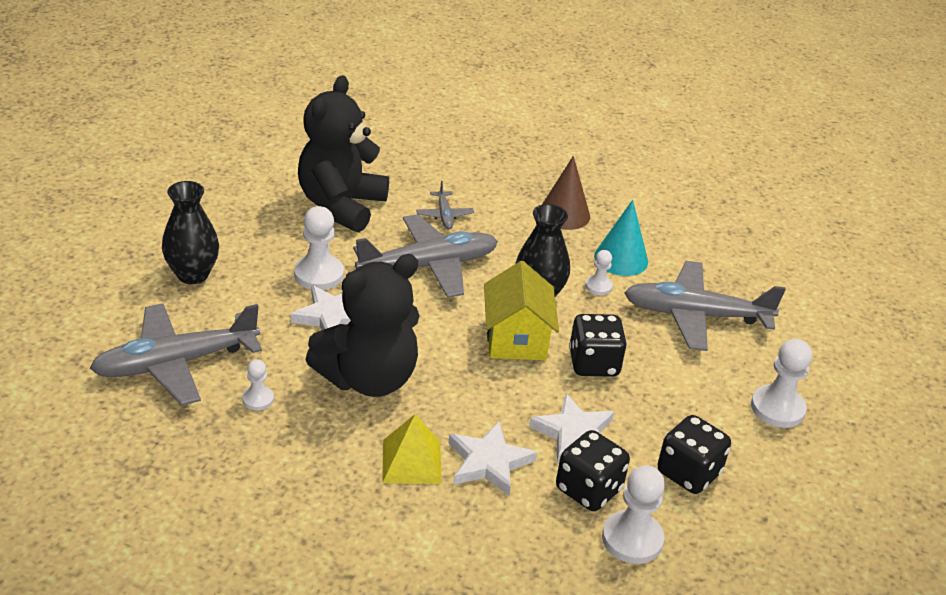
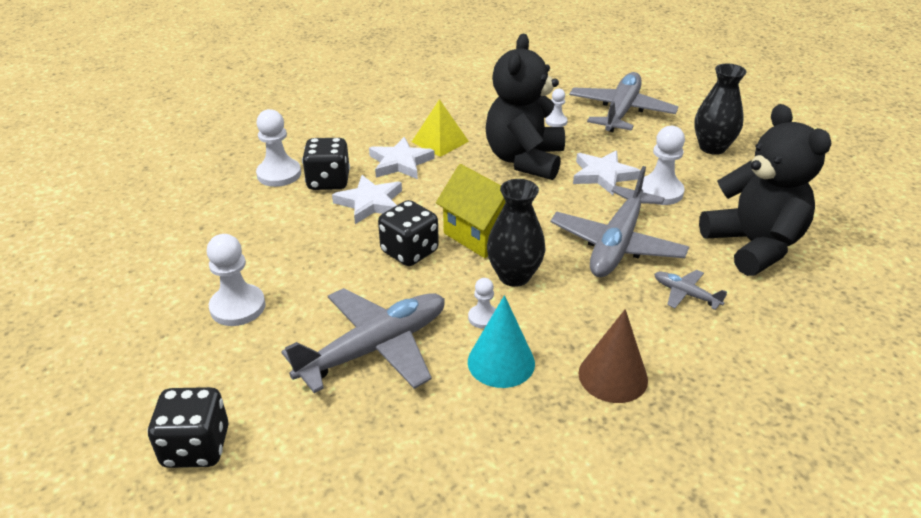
camera: 140 degrees right, 0 degrees up
(688, 473) = (273, 224): black dice -> black dice (196, 447)

